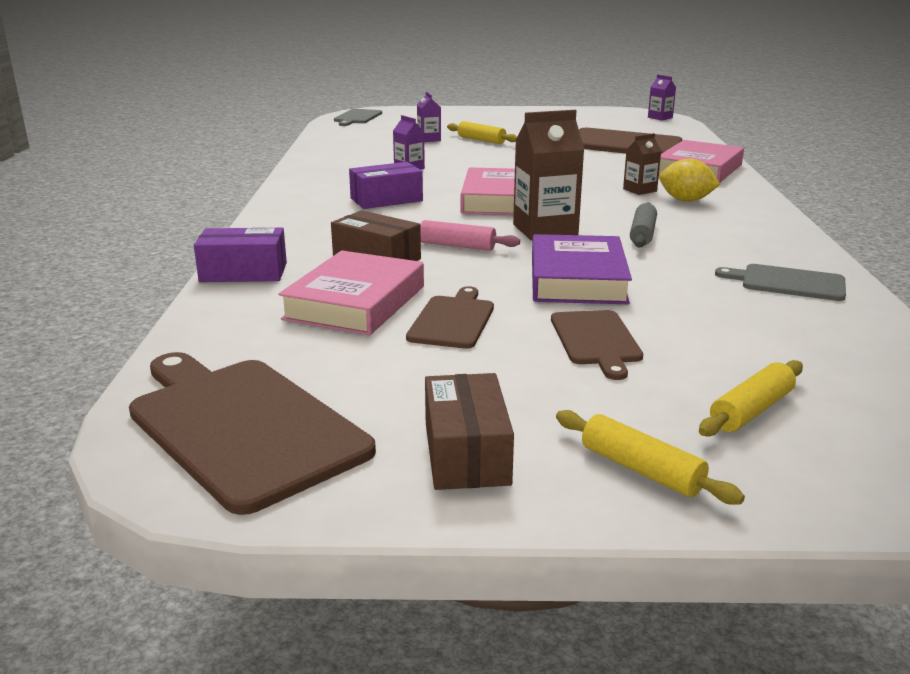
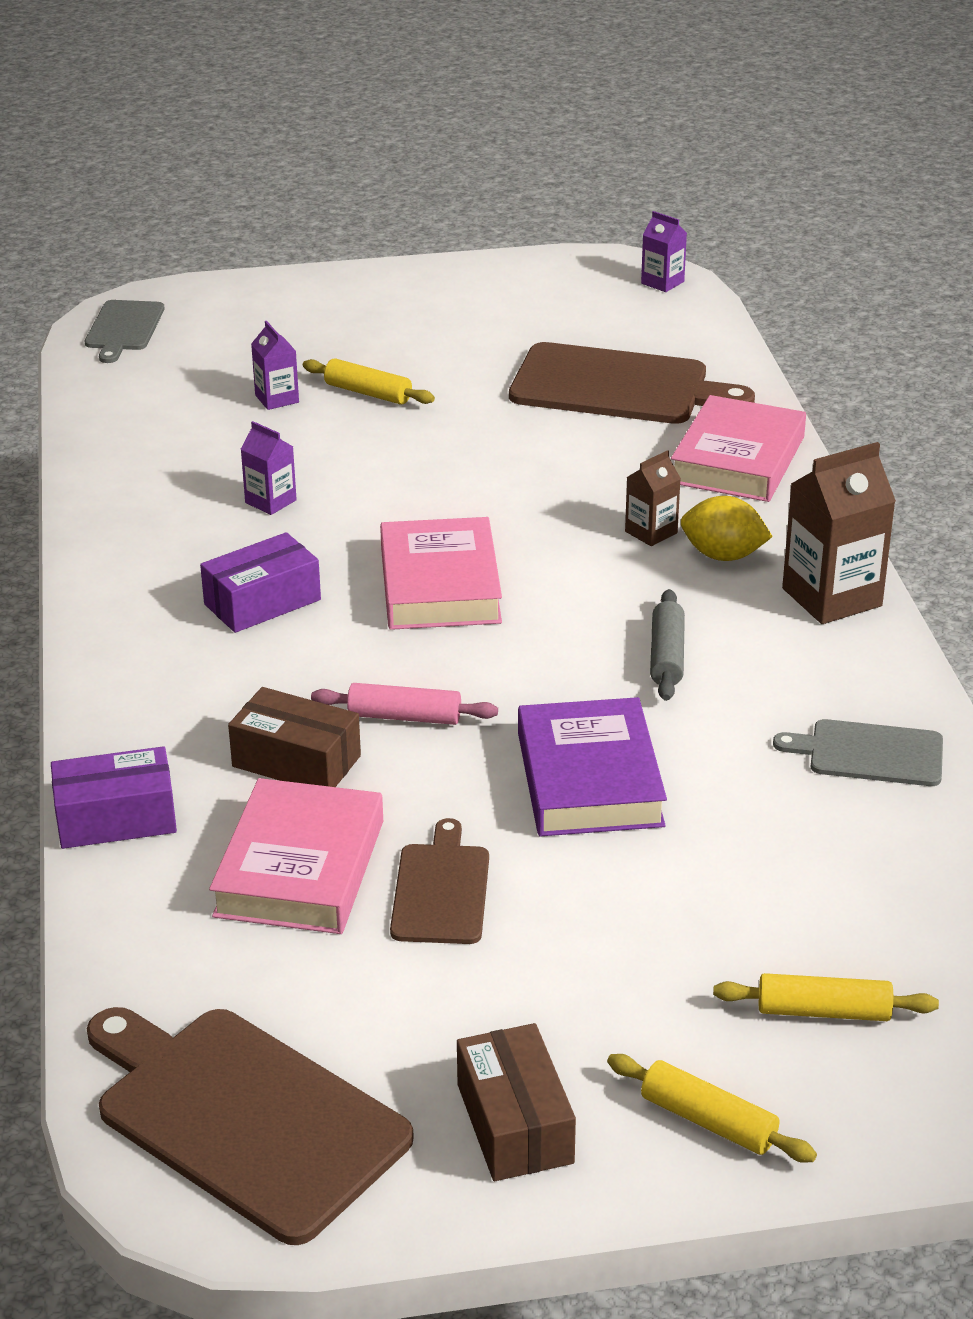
camera: 10 degrees left, 10 degrees up
(545, 230) = (524, 661): brown carton -> brown carton (831, 597)
(596, 340) = (631, 907): brown cutting board -> none
(751, 410) = (823, 1011): yellow rolling pin -> yellow rolling pin turned 60 degrees clockwise

